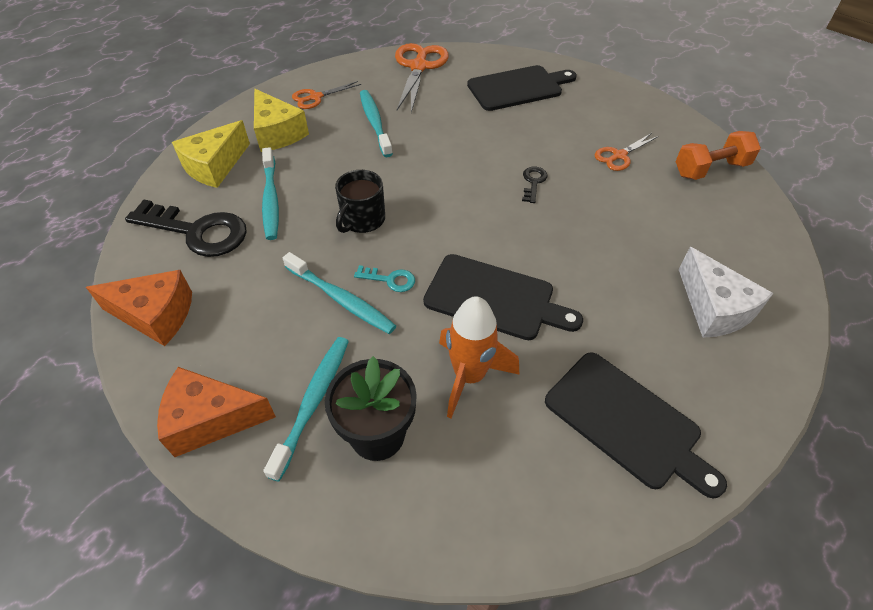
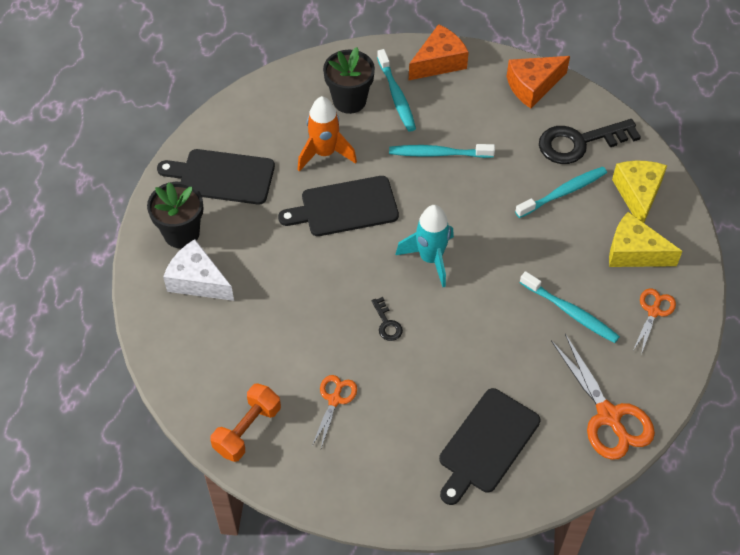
camera: 145 degrees right, 5 degrees up
(271, 199) = (563, 192): turquoise toothbrush -> turquoise toothbrush turned 105 degrees clockwise
(362, 220) = (482, 214): black mug -> none
(390, 280) = (421, 182): turquoise key -> none
(449, 209) = (430, 258): none -> turquoise rocket
(716, 373) = (181, 233): none -> black flower pot

